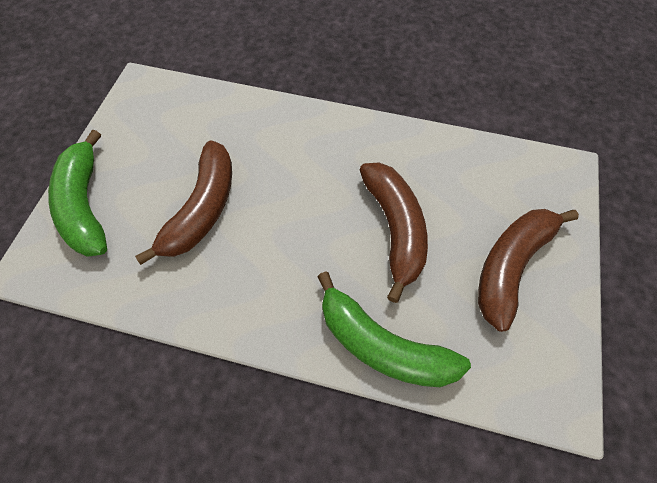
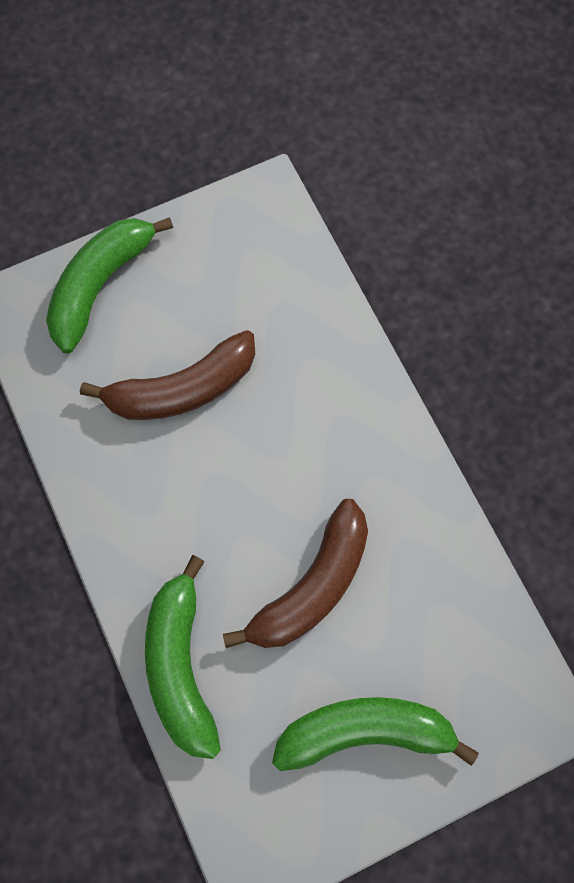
camera: 50 degrees right, 10 degrees up
(510, 266) = (365, 731): brown banana -> green banana

